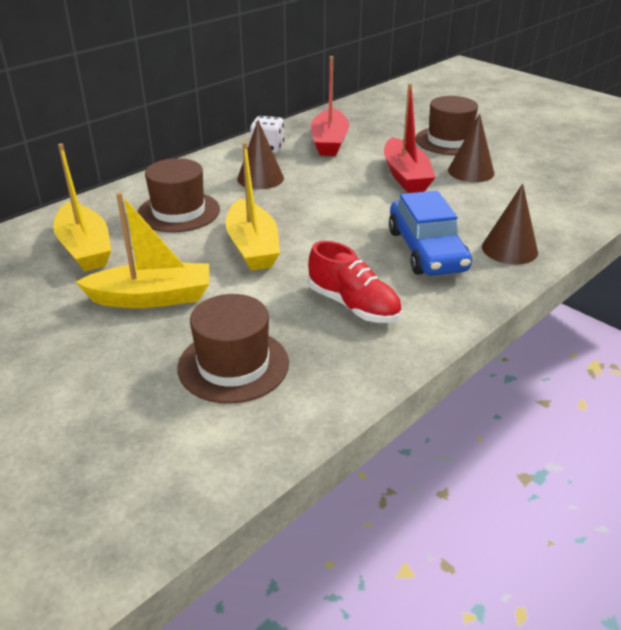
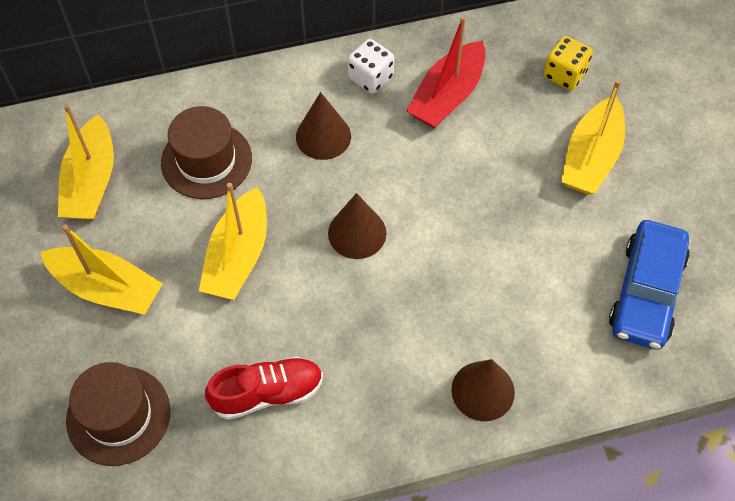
camera: 30 degrees right, 25 degrees up
(353, 305) = (267, 393): red shoe -> red shoe turned 90 degrees counterclockwise
(393, 118) = (564, 74): none -> yellow dice
(405, 176) = (481, 206): red boat -> none
(426, 250) = (398, 348): blue car -> blue car (646, 292)
(449, 141) = (591, 157): brown hat -> yellow boat
(471, 172) = (562, 233): brown cone -> brown cone (357, 233)

